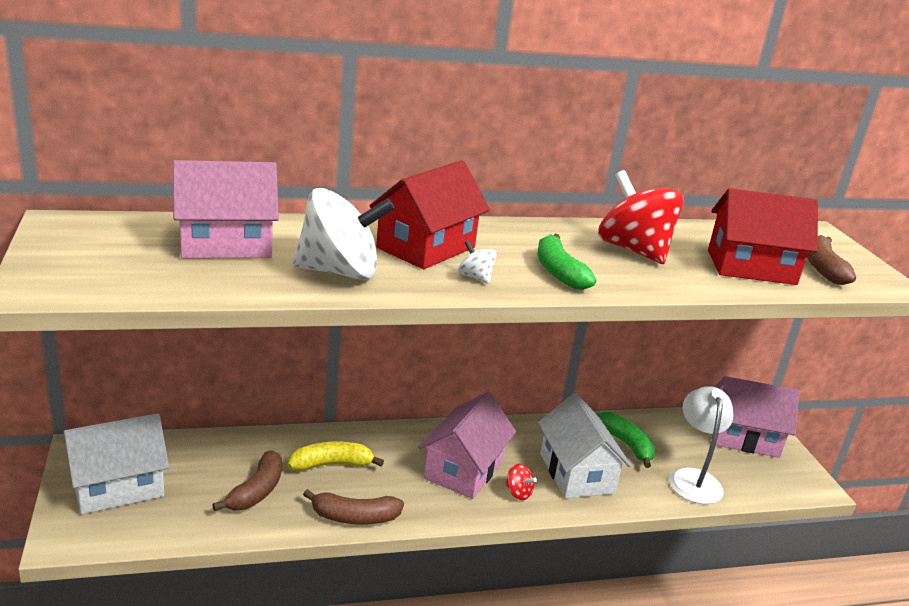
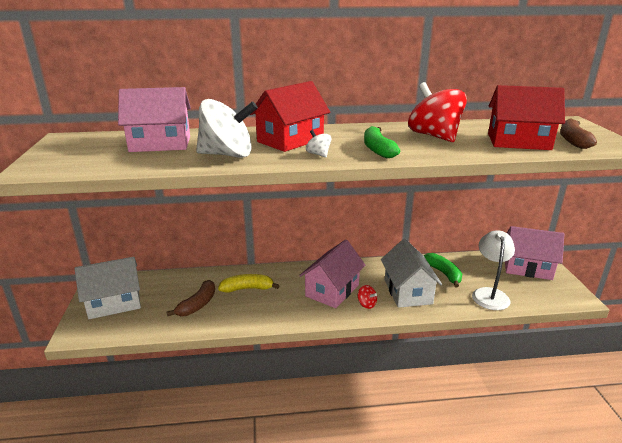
camera: 10 degrees right, 0 degrees up
(354, 517) = (256, 320): brown banana -> none

